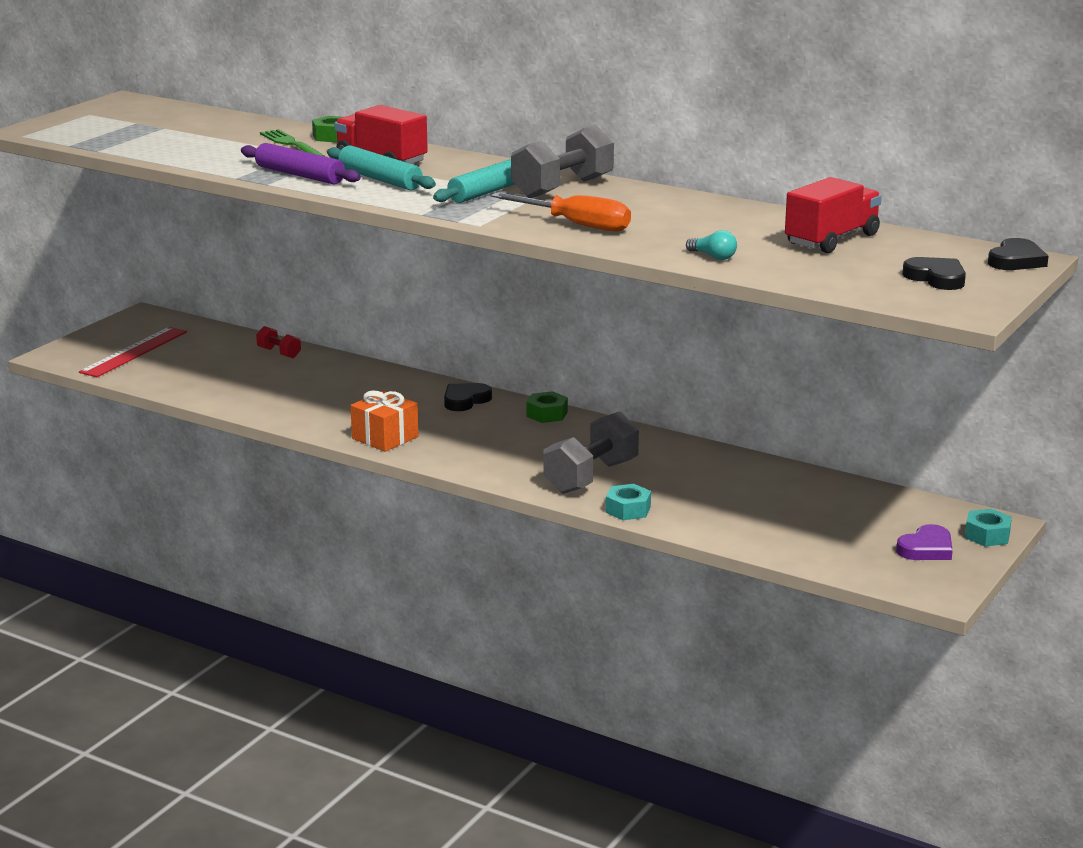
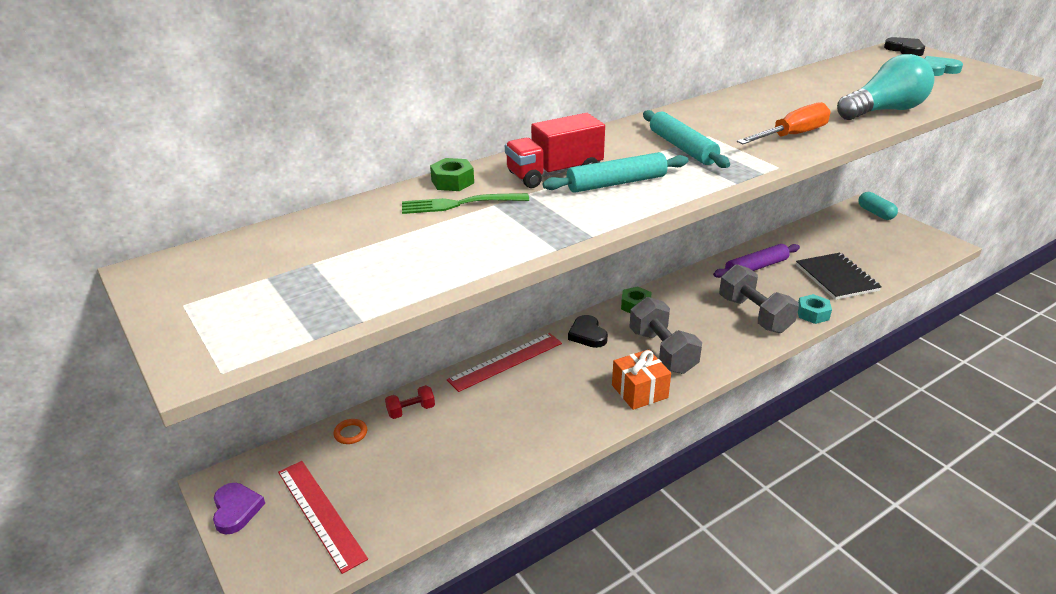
camera: 65 degrees left, 10 degrees up
(232, 339) = (350, 433): none -> orange ring
(300, 175) = (573, 216): purple rolling pin -> purple rolling pin (756, 267)
(384, 374) = (506, 361): none -> red ruler
(562, 188) = (691, 124): grey dumbbell -> grey dumbbell (662, 351)
(713, 257) = (883, 111): turquoise light bulb -> turquoise light bulb, size x2.47
(739, 518) = (836, 278): none -> black notebook
(831, 240) = (853, 77): red truck -> none
(926, 548) = (890, 233): purple heart -> purple heart (236, 510)
(936, 278) = (937, 70): black heart -> turquoise heart
(987, 535) = (875, 213): turquoise nut -> turquoise capsule

